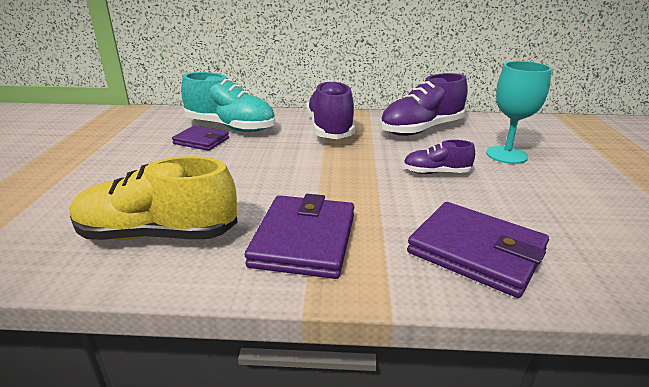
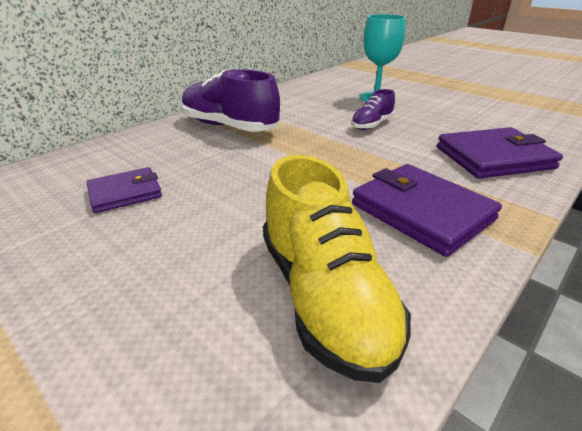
camera: 50 degrees left, 5 degrees up
(158, 234) = (324, 296): yellow shoe -> yellow shoe turned 60 degrees counterclockwise
(230, 127) = (124, 165): turquoise shoe -> none
(421, 129) = (295, 101): purple shoe -> none

